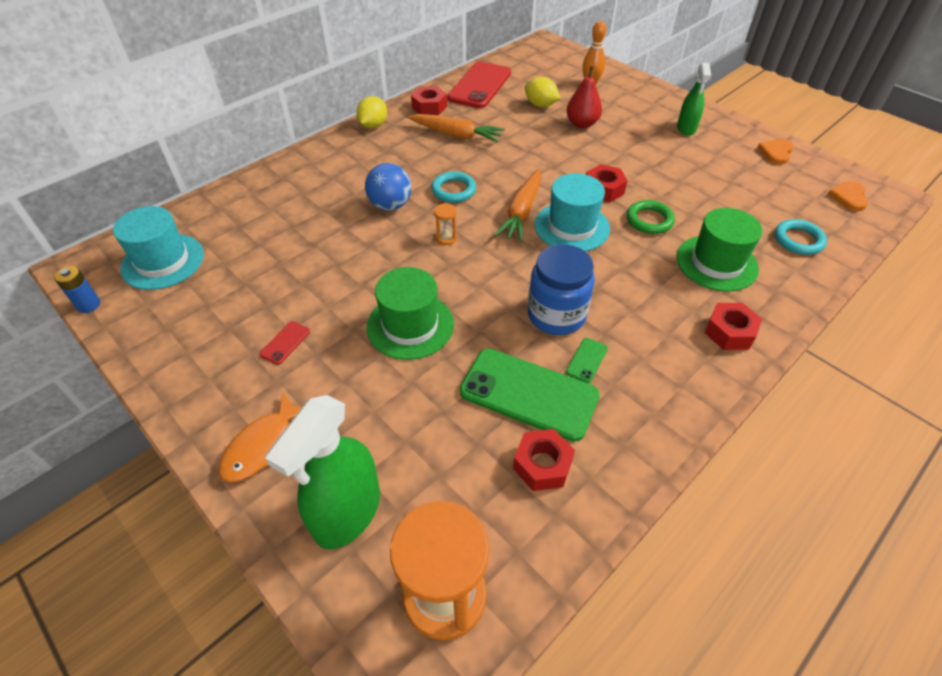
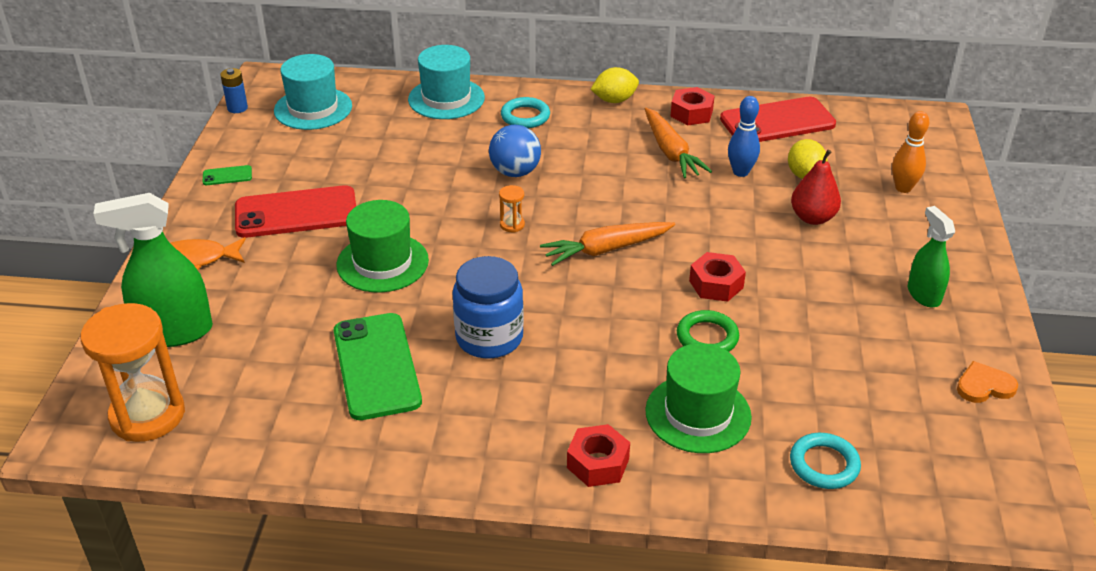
camera: 50 degrees right, 10 degrees down
(285, 343) = (296, 213): red phone -> red phone, size x2.39
(453, 190) = (584, 194): turquoise ring -> turquoise ring (525, 116)
(509, 123) = (740, 172): none -> blue bowling pin
(542, 465) = (308, 409): red nut -> none
(571, 227) = (626, 290): turquoise hat -> turquoise hat (446, 99)
(586, 360) = (452, 382): green phone -> green phone (227, 176)
(686, 128) = (923, 294): green spray bottle -> green spray bottle turned 105 degrees clockwise
(848, 197) = (977, 482): orange heart -> none

